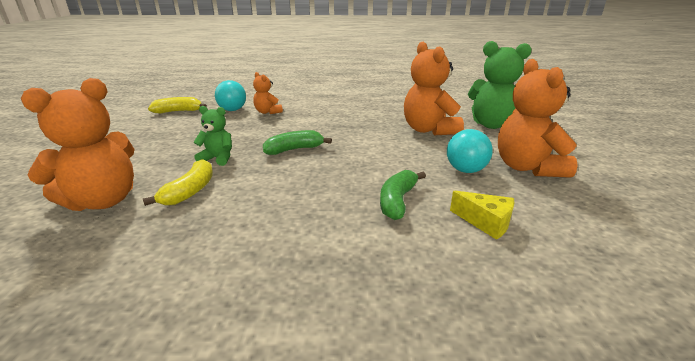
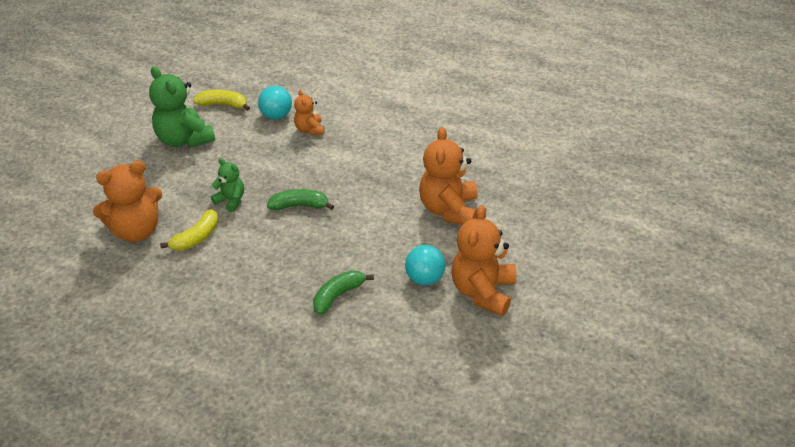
camera: 25 degrees right, 15 degrees up
(486, 222) = (382, 336): yellow cheese -> none
(492, 125) = (526, 219): green teddy bear -> green teddy bear (184, 139)

